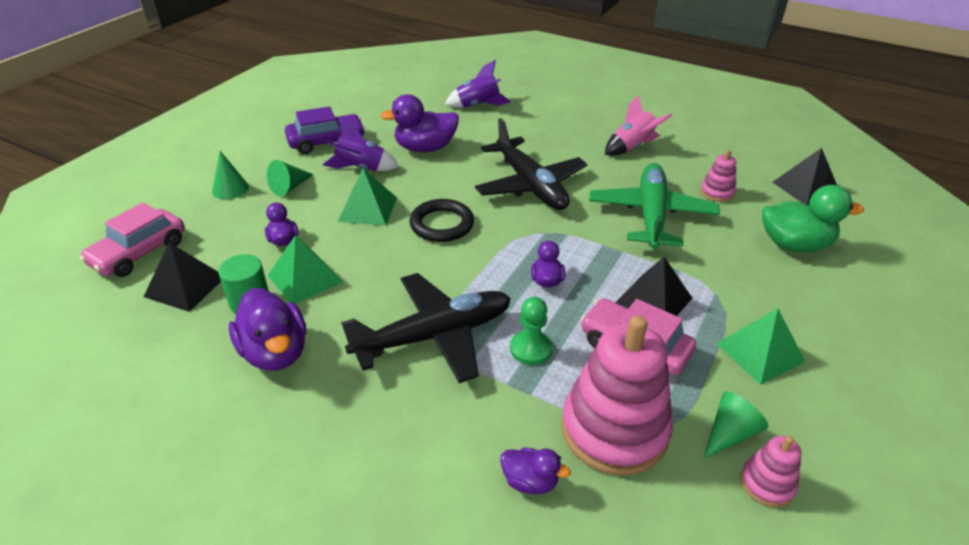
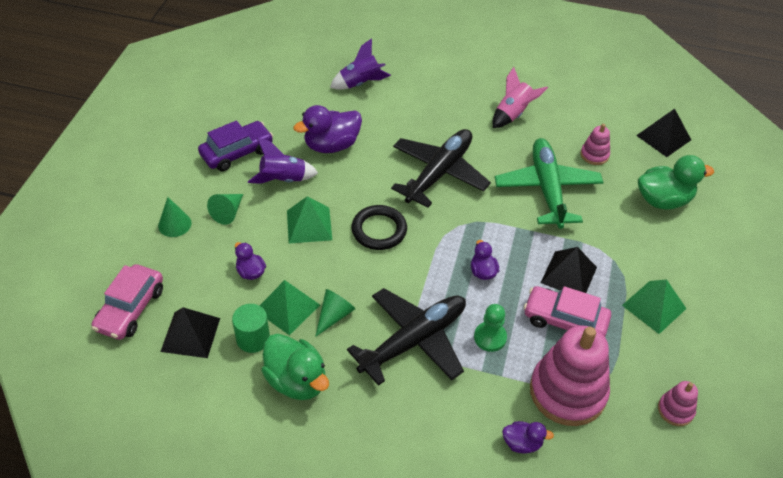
camera: 15 degrees left, 10 degrees up
(275, 353) = (296, 381): purple duck -> green duck
(530, 185) = (439, 173): black plane -> black plane turned 105 degrees counterclockwise
(729, 434) = (645, 378): green cone -> green cone (334, 315)

